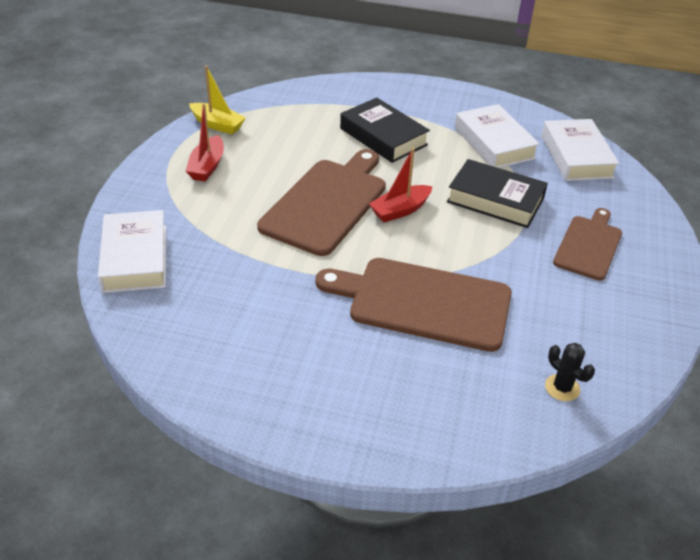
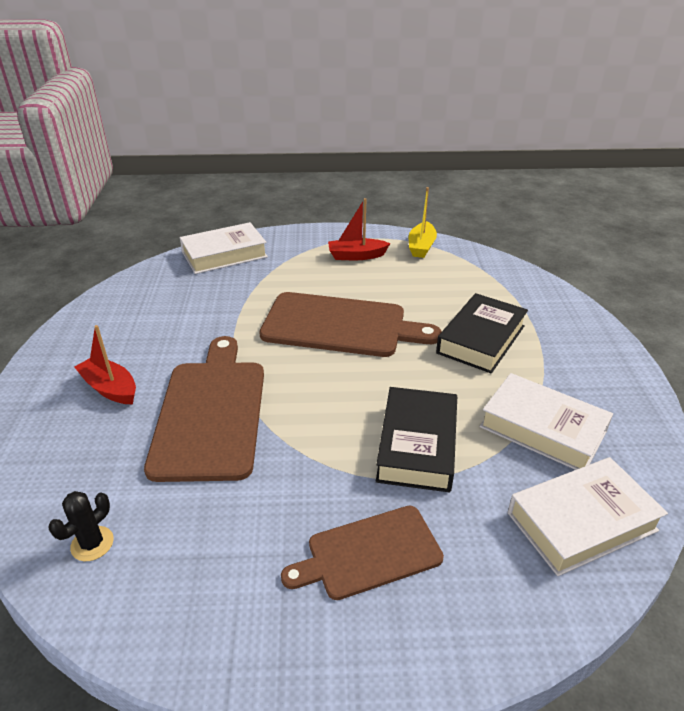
camera: 75 degrees right, 5 degrees down
(400, 210) = (354, 373): red boat -> red boat (110, 388)
(494, 143) = (542, 429): white book -> white book turned 75 degrees clockwise
(589, 245) = (369, 553): brown cutting board -> brown cutting board turned 150 degrees clockwise

